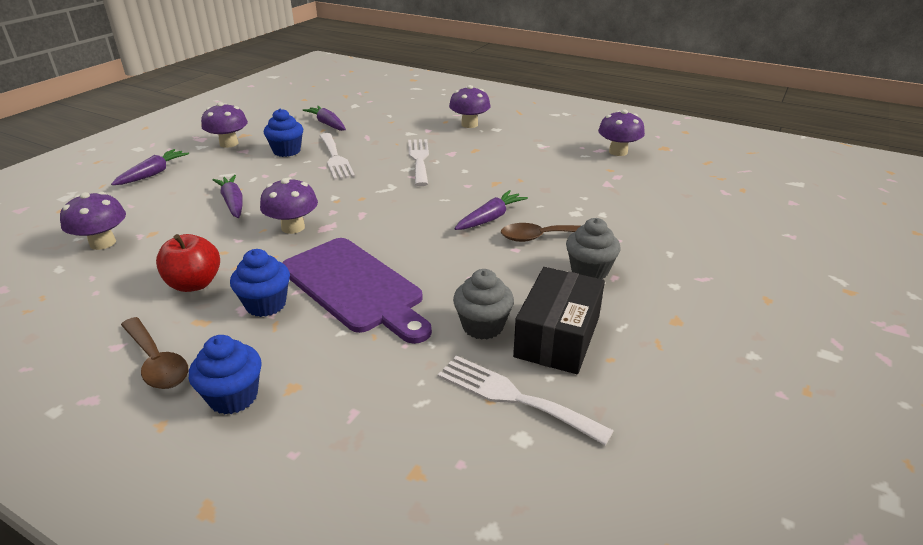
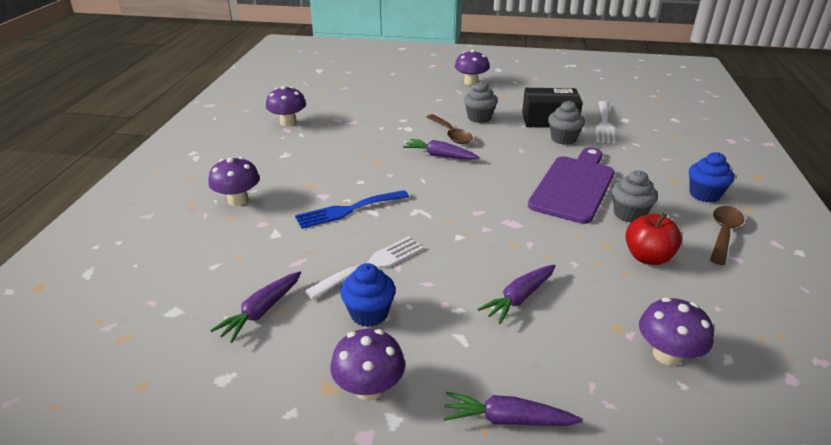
camera: 110 degrees left, 0 degrees up
(266, 304) = (629, 214): blue cupcake -> grey cupcake
(293, 227) = (529, 240): purple mushroom -> purple mushroom (471, 82)
(419, 159) = (348, 210): white fork -> blue fork

